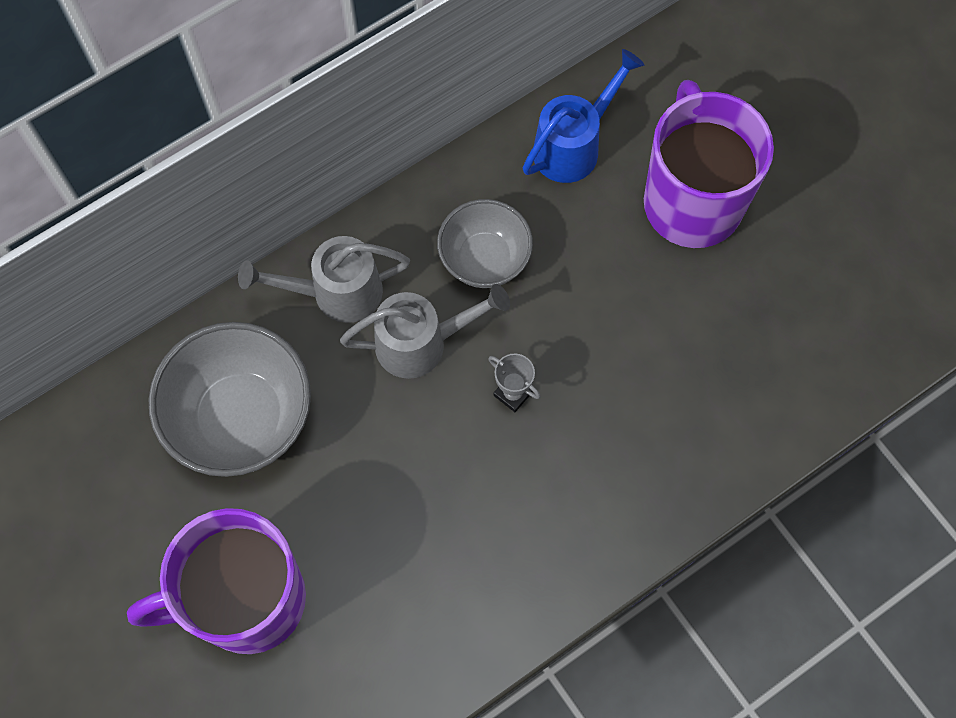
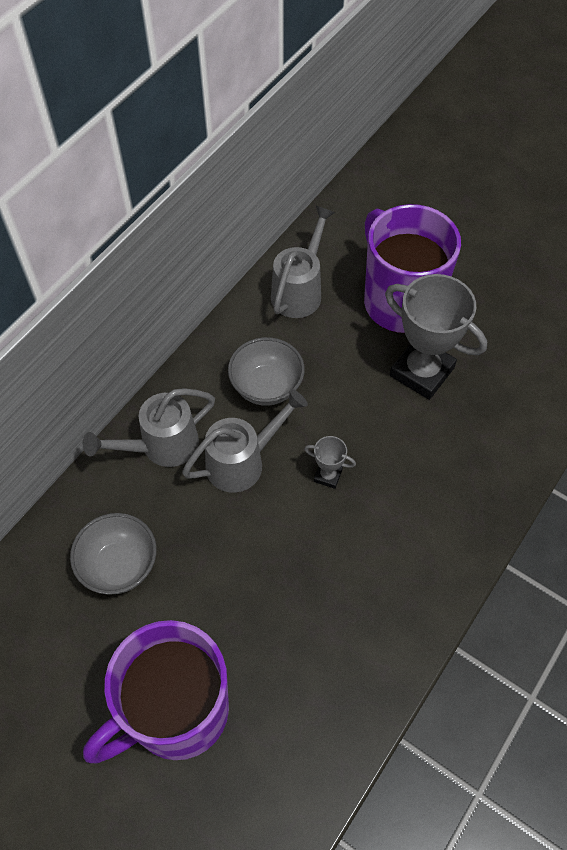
camera: 20 degrees left, 10 degrees down
(241, 418) = (119, 566): grey bowl -> grey bowl, size x0.63
(573, 146) = (299, 291): blue watering can -> grey watering can
(678, 302) = (421, 372): none -> grey trophy

